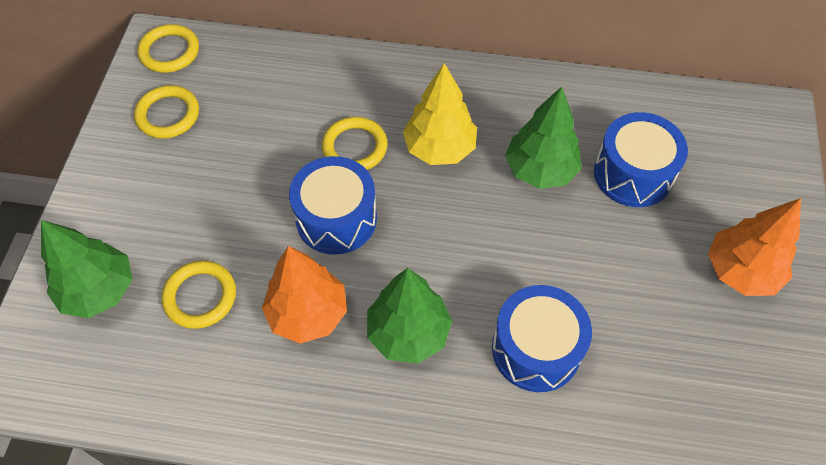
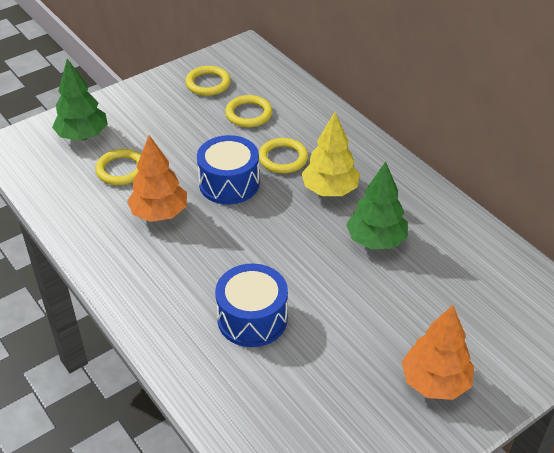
camera: 45 degrees right, 15 degrees down
(169, 52) = (245, 56): yellow ring -> yellow ring (248, 114)
(408, 332) = (196, 259): green tree -> none
(633, 174) = (434, 283): blue drum -> none

